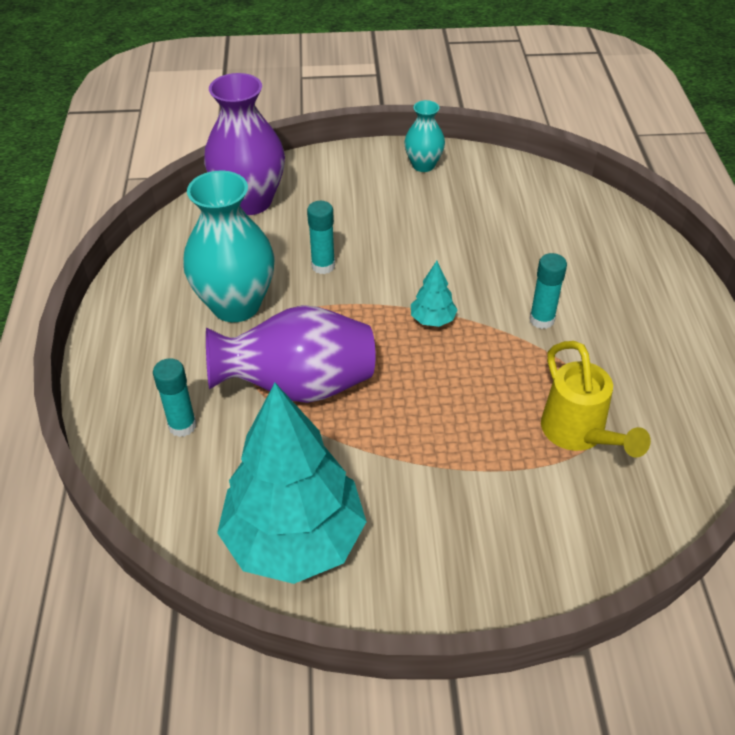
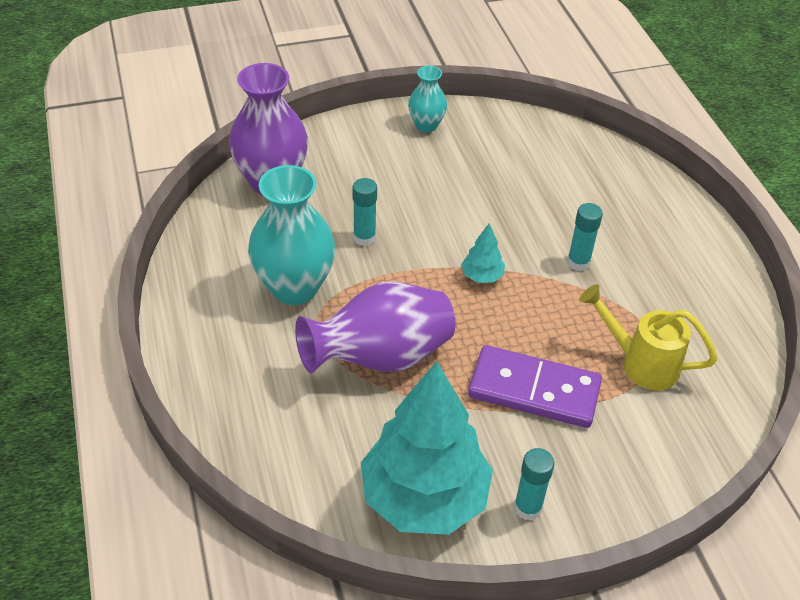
camera: 15 degrees left, 0 degrees up
(182, 426) = (285, 411): turquoise glue stick -> turquoise glue stick (527, 508)
(450, 446) = (534, 390): none -> purple domino
(579, 435) = (640, 363): yellow watering can -> yellow watering can turned 150 degrees clockwise

